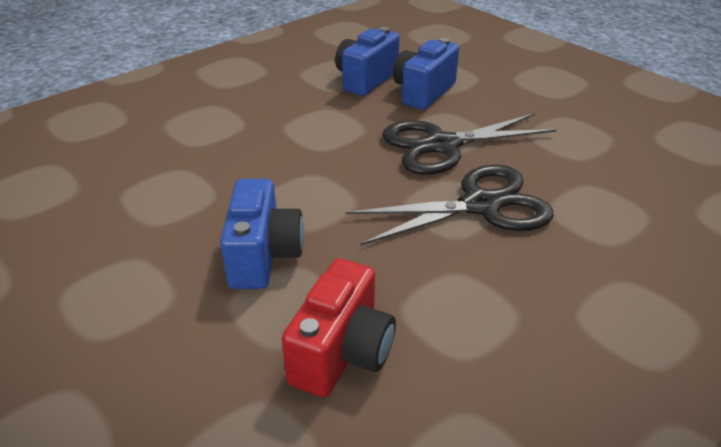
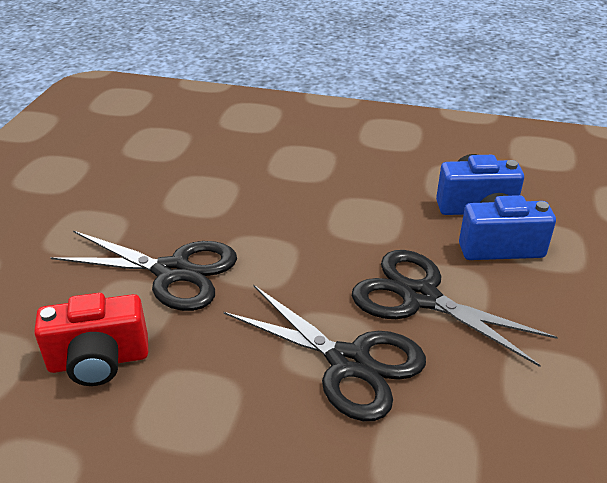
camera: 55 degrees right, 0 degrees up
(263, 256) = (172, 272): blue camera -> black scissors

